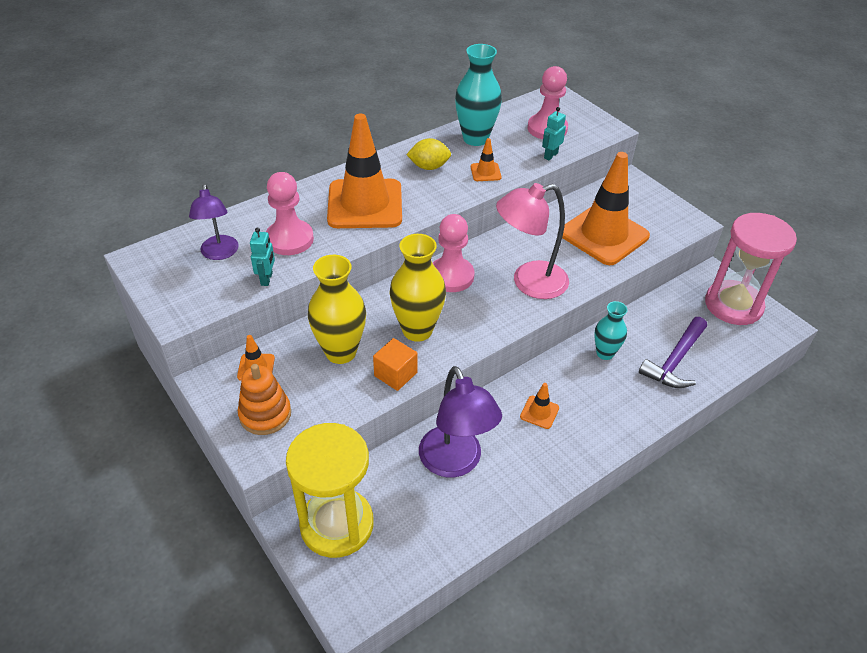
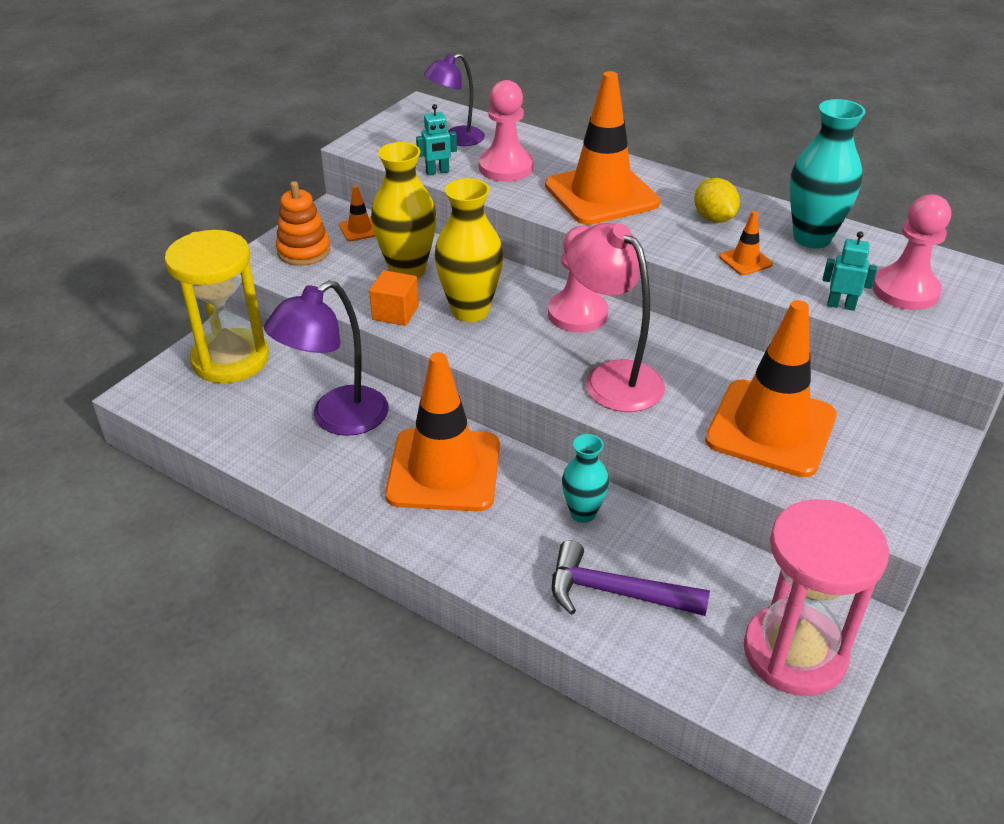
camera: 70 degrees right, 5 degrees down
(539, 412) = (444, 470): orange traffic cone -> orange traffic cone, size x2.46

